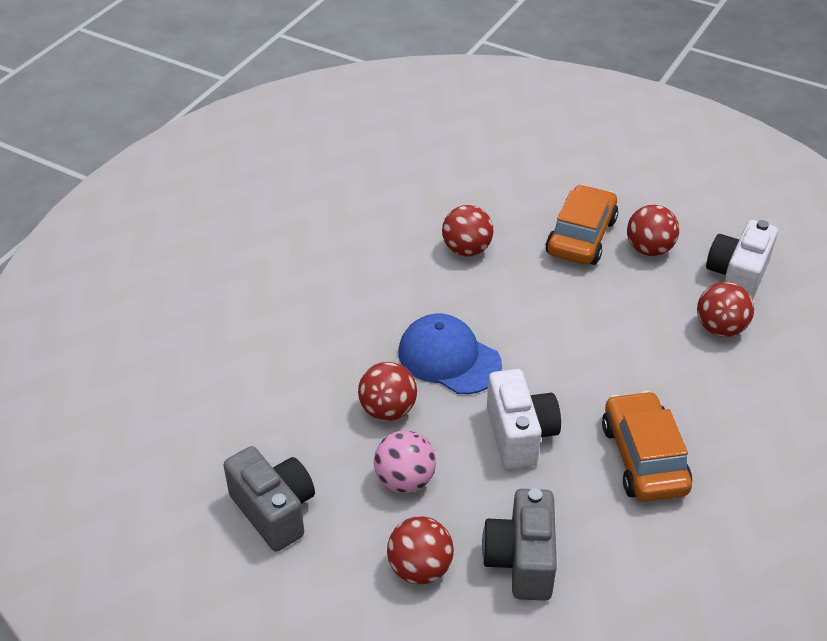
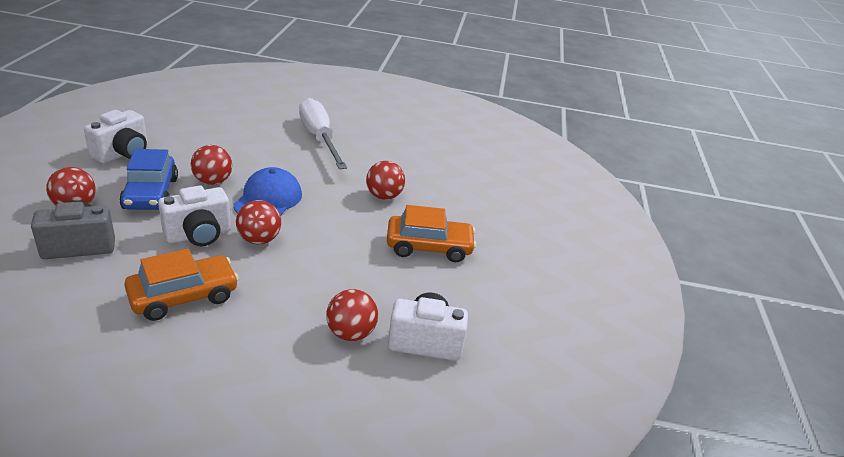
camera: 65 degrees right, 10 degrees down
(274, 511) = (123, 154): grey camera -> white camera
(295, 282) = (319, 138): none -> white screwdriver
(405, 480) = (151, 193): pink ball -> blue car
(649, 249) = (434, 284): red ball -> red ball (259, 239)

